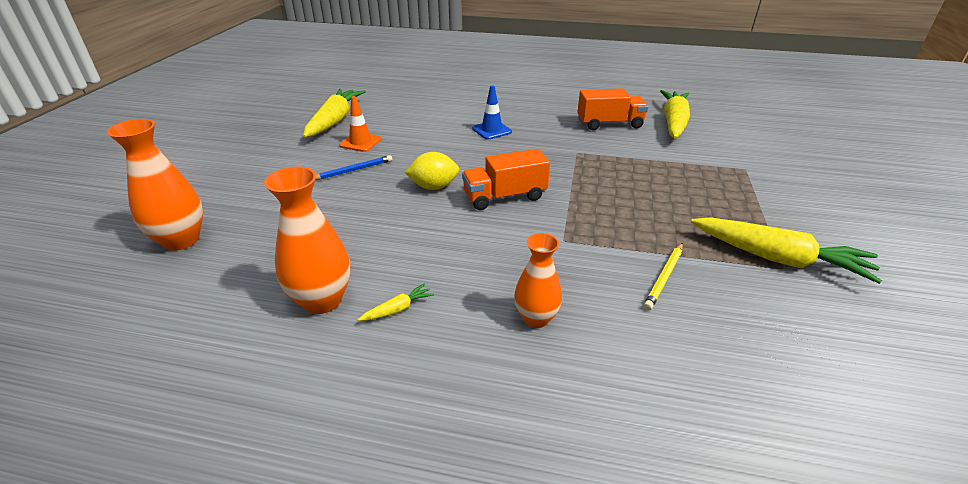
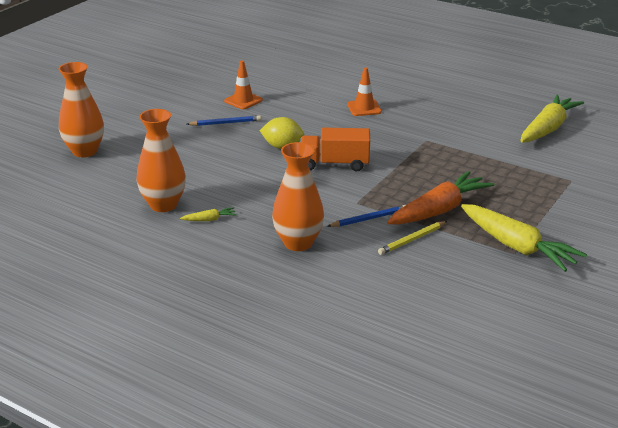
camera: 20 degrees right, 5 degrees down
(335, 120) = (231, 77): yellow carrot -> none
(491, 130) = (364, 108): blue traffic cone -> orange traffic cone
(536, 318) = (298, 243): orange vase -> orange vase, size x1.52
(594, 259) = (369, 219): none -> blue pencil
(609, 124) = (481, 120): orange truck -> none
(658, 230) = (439, 210): none -> orange carrot

